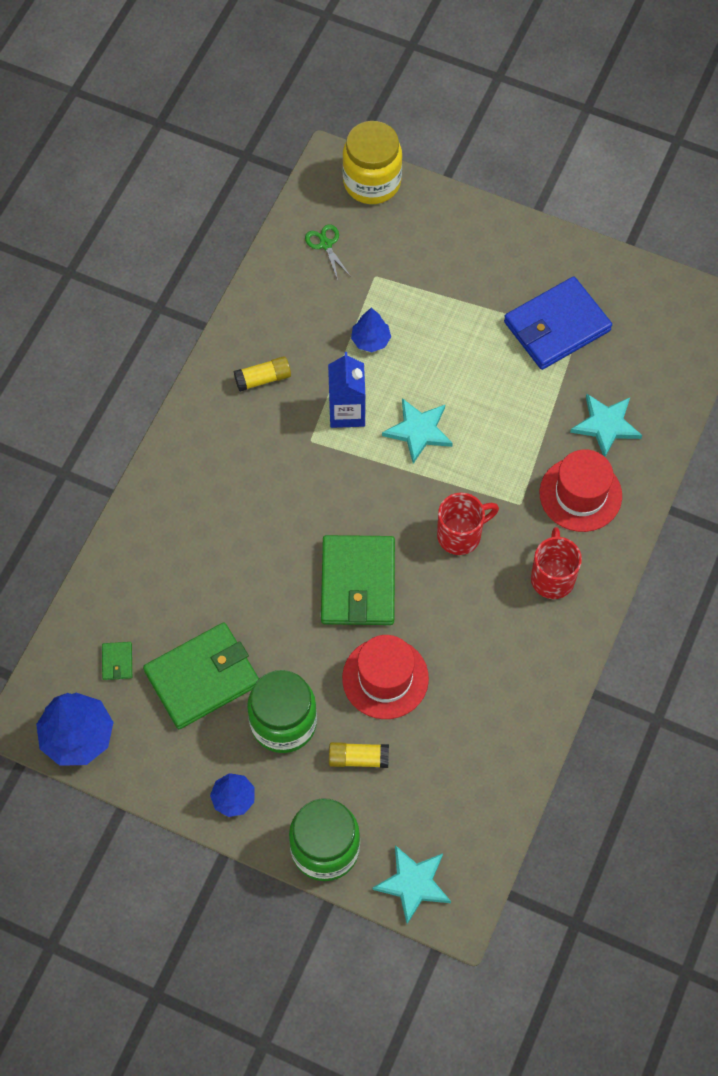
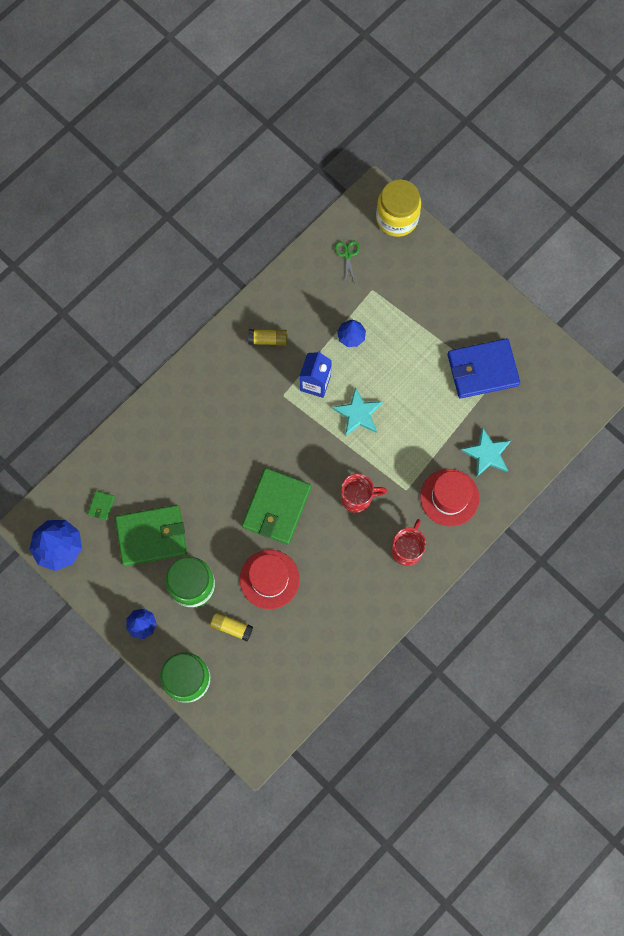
camera: 20 degrees right, 10 degrees up
(413, 883) = (235, 723): turquoise star -> none

